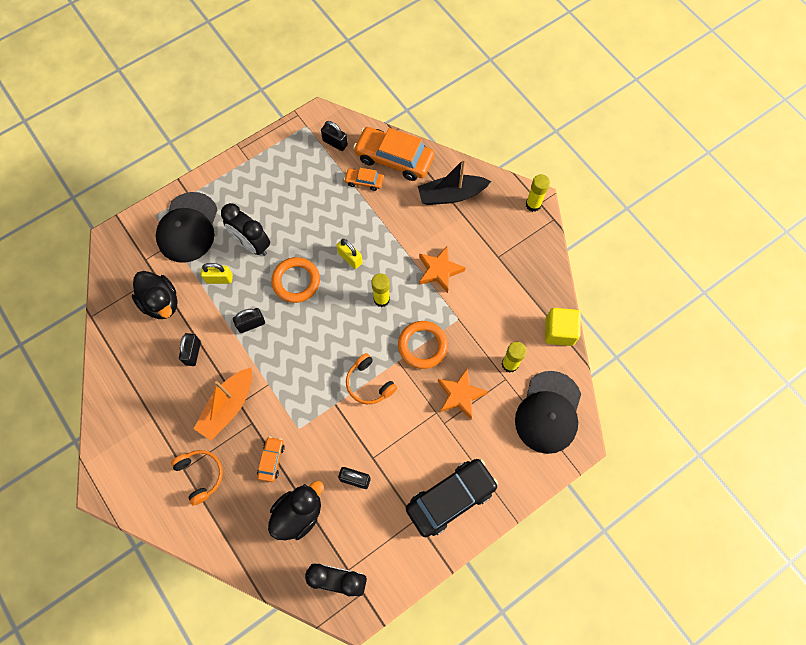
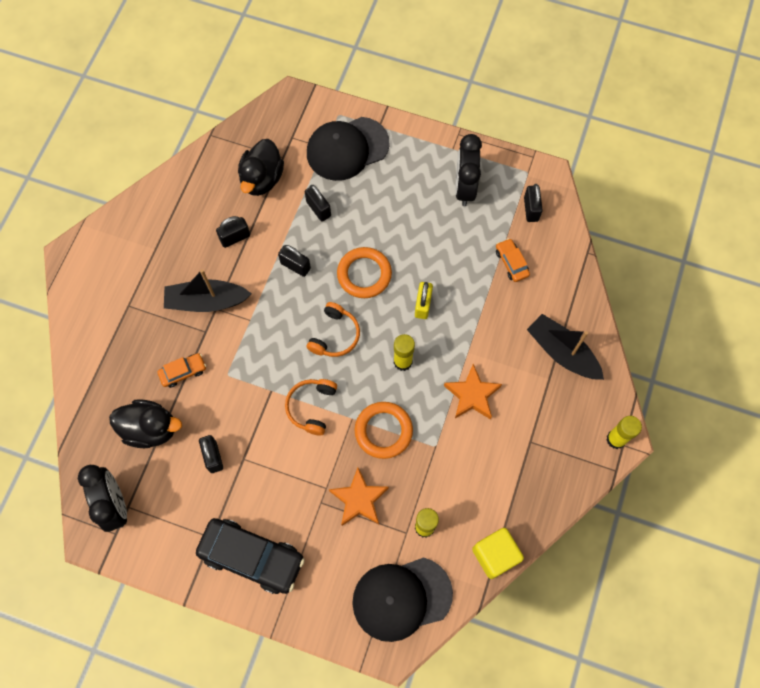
camera: 55 degrees right, 0 degrees up
(200, 475) = (132, 323): orange headphones -> orange headphones (335, 335)
(219, 279) = (318, 209): yellow padlock -> black padlock
(228, 407) = (206, 301): orange boat -> black boat
(252, 244) = (372, 212): black clock -> black clock (464, 188)
(394, 159) = (558, 273): orange car -> none

